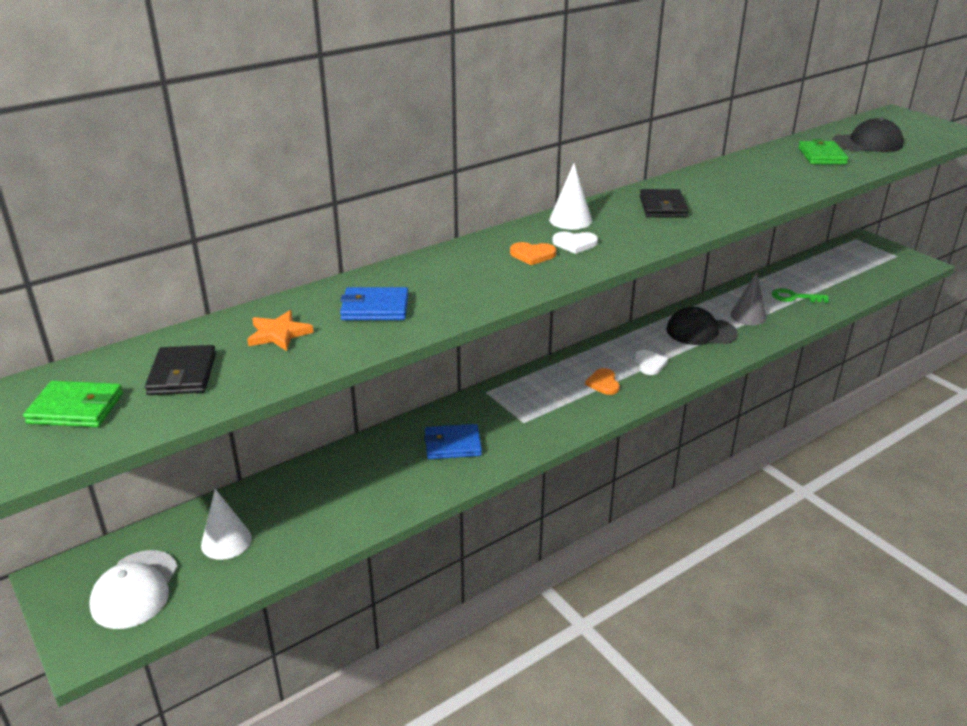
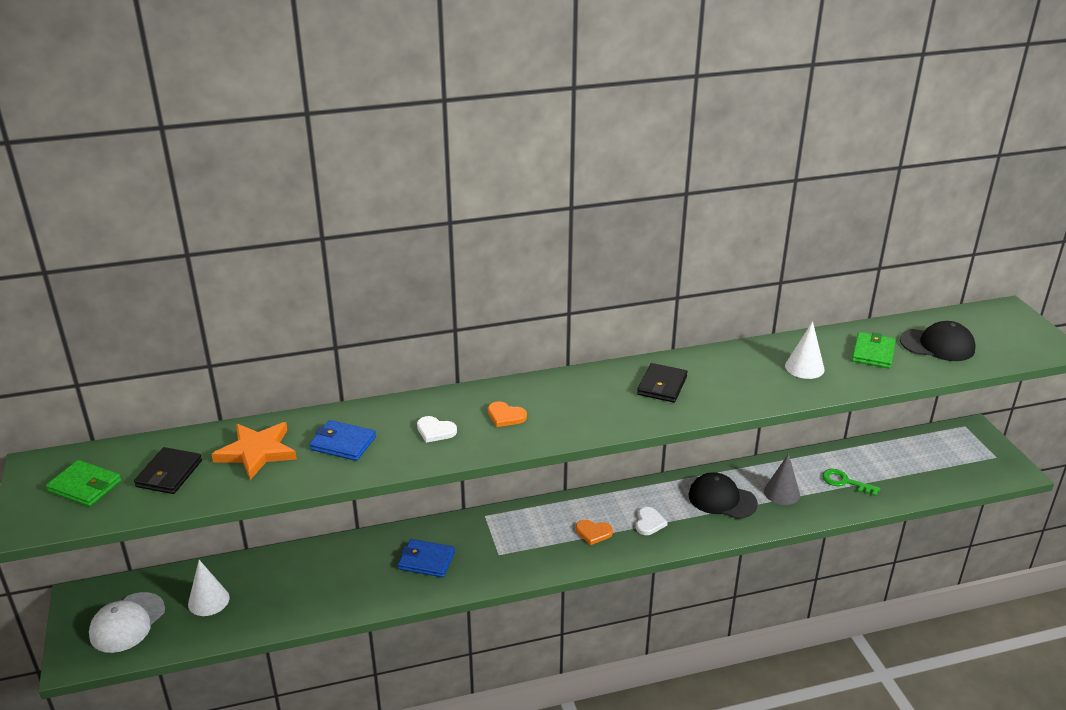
camera: 20 degrees right, 0 degrees up
(279, 334) = (257, 452): orange star -> orange star, size x1.55
(570, 220) = (567, 384): white cone -> white cone (804, 367)
(575, 244) = (550, 411): white heart -> white heart (435, 431)
(603, 383) = (593, 533): orange heart -> orange heart turned 90 degrees counterclockwise

